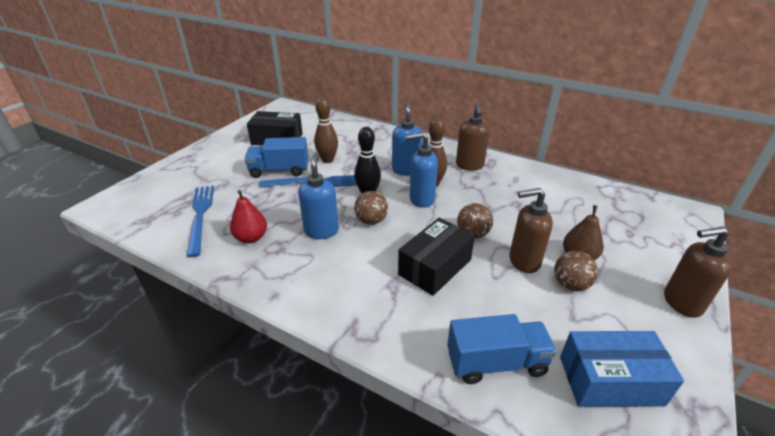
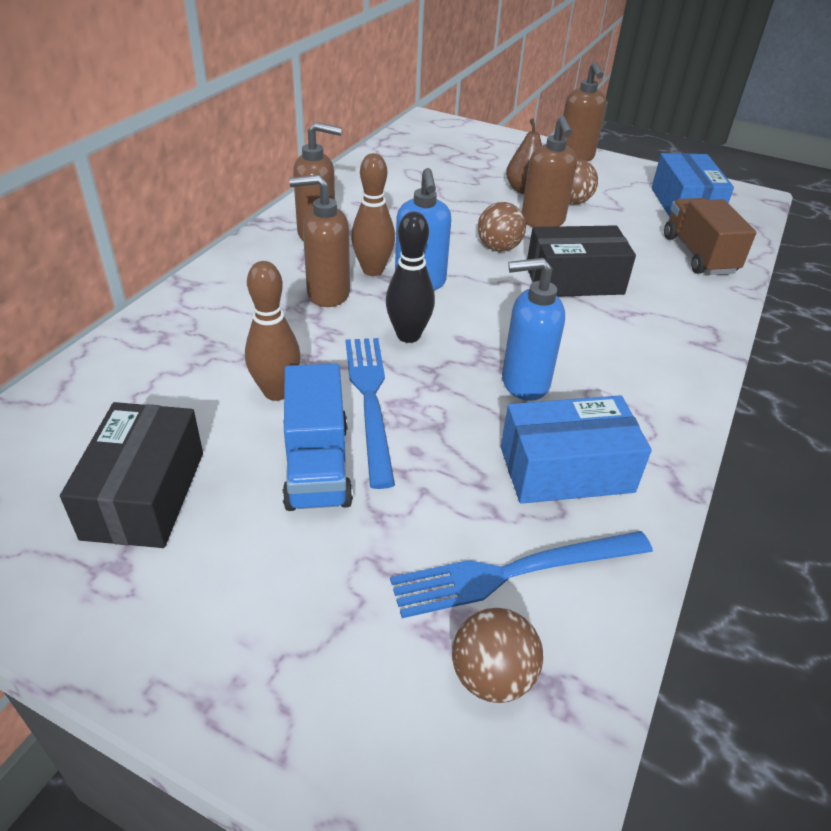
camera: 95 degrees left, 5 degrees up
(251, 238) = (566, 469): red pear -> blue box
(371, 221) = (486, 331): brown ball -> brown ball (492, 676)
(406, 170) = (327, 294): blue soap dispenser -> brown soap dispenser
(435, 267) = (574, 280): black box -> black box turned 45 degrees counterclockwise
(496, 362) = (698, 255): blue truck -> brown truck

